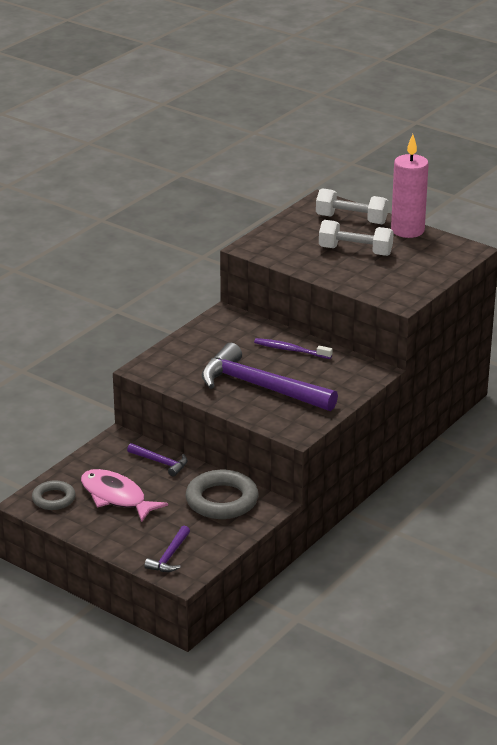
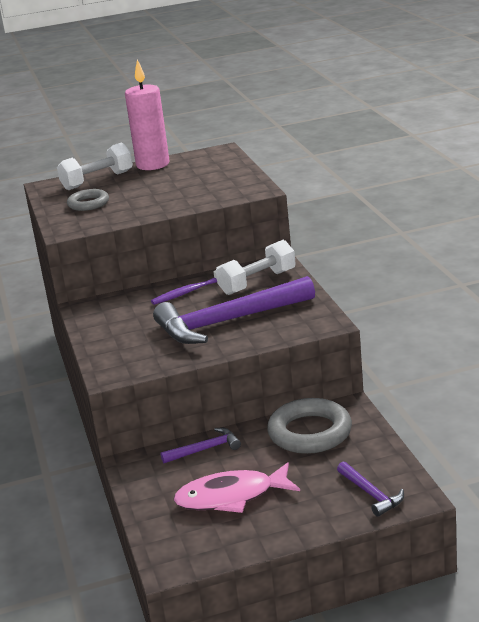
camera: 50 degrees left, 5 degrees down
(53, 499) = (184, 542): grey ring -> grey ring (88, 204)
(355, 251) = (149, 190): white dumbbell -> white dumbbell (257, 282)

